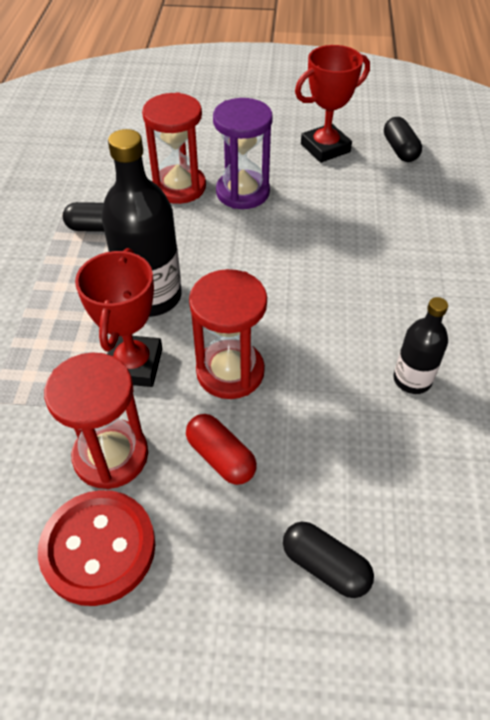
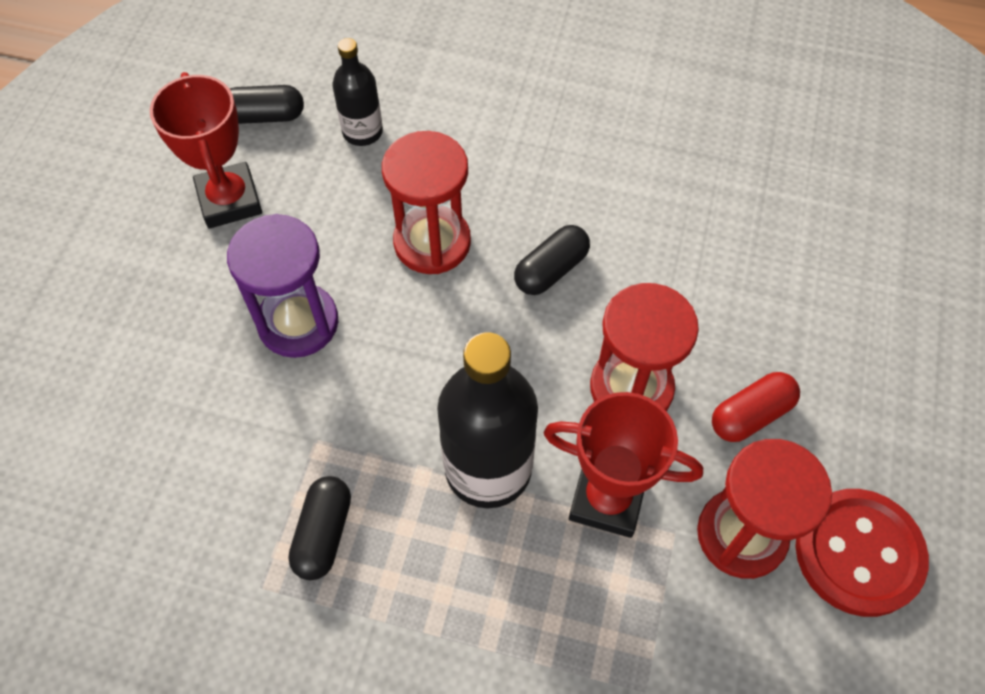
camera: 80 degrees left, 10 degrees up
(179, 187) = (259, 407): red hourglass -> red hourglass (432, 242)
(325, 566) = (876, 340): black capsule -> black capsule (551, 270)
(412, 380) = (664, 211): black bottle -> black bottle (362, 132)

